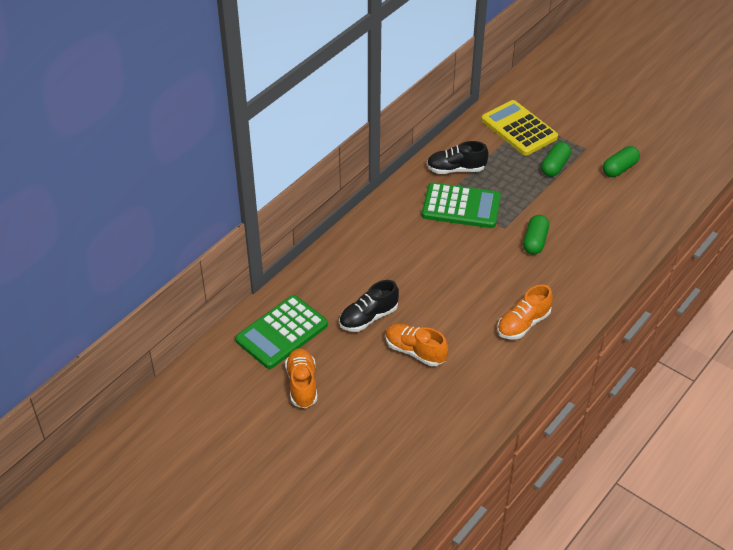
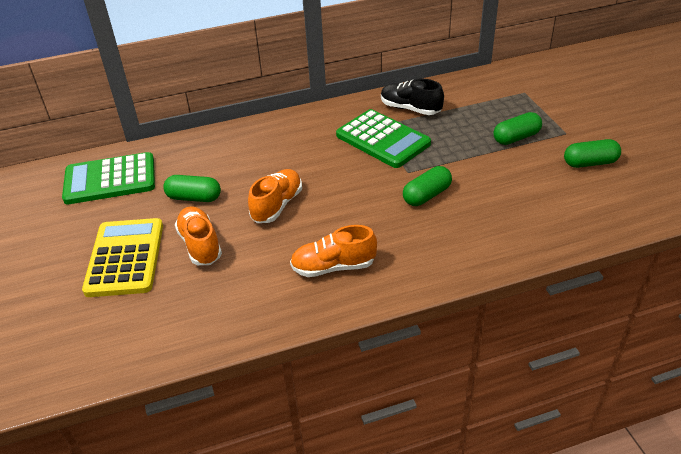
camera: 35 degrees right, 5 degrees down
(302, 384) = (73, 228): orange shoe -> orange shoe (277, 205)
(368, 317) = (194, 198): black shoe -> green capsule
(519, 129) = (508, 96): yellow calculator -> yellow calculator (125, 258)

